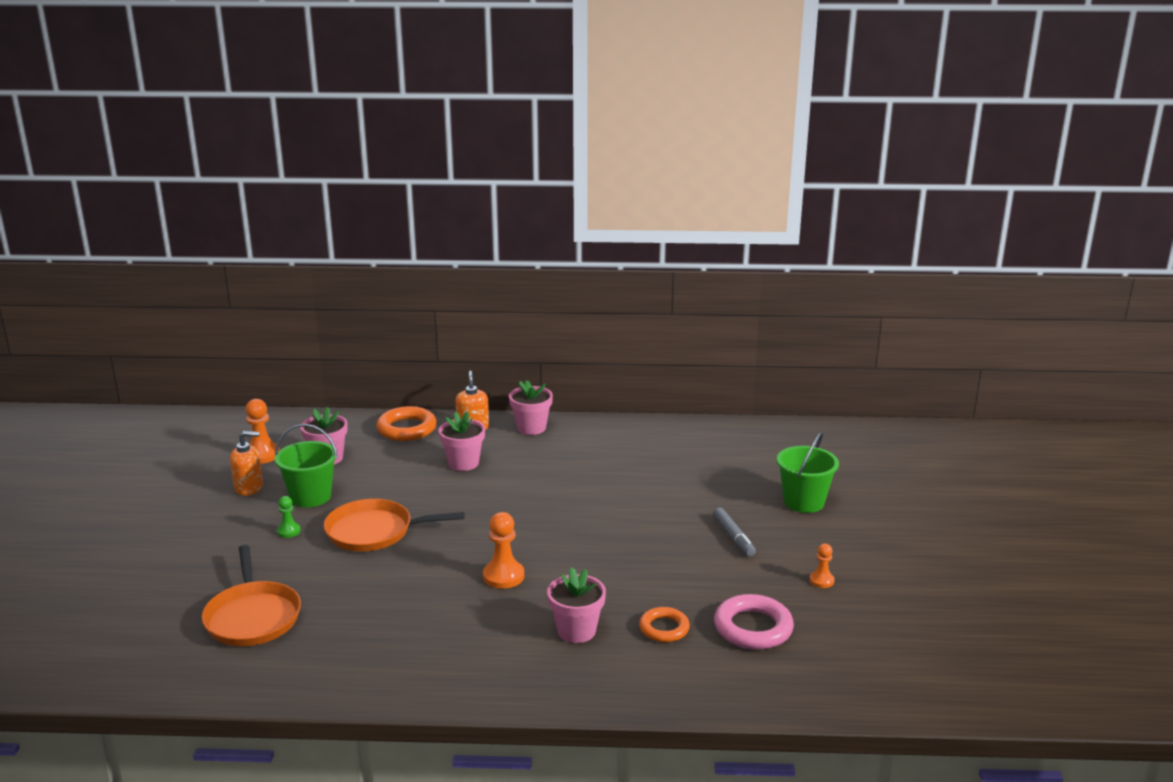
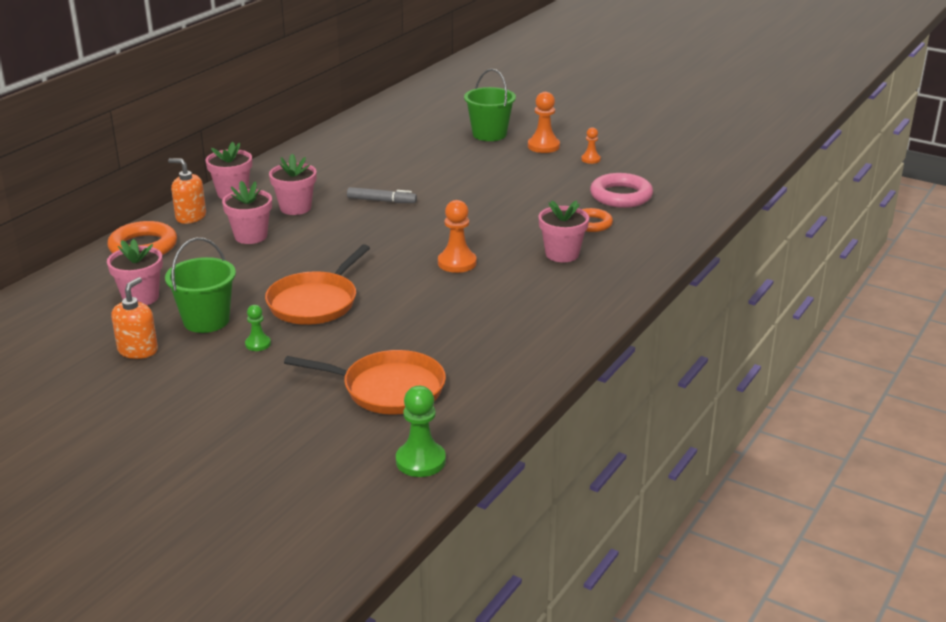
camera: 60 degrees left, 5 degrees up
(146, 672) = (420, 461): none -> green pawn
(262, 455) = (77, 331): orange pawn -> orange pawn (543, 146)
(533, 463) = (295, 208): none -> pink flower pot
(733, 537) = (505, 169): grey marker -> grey marker (381, 201)

